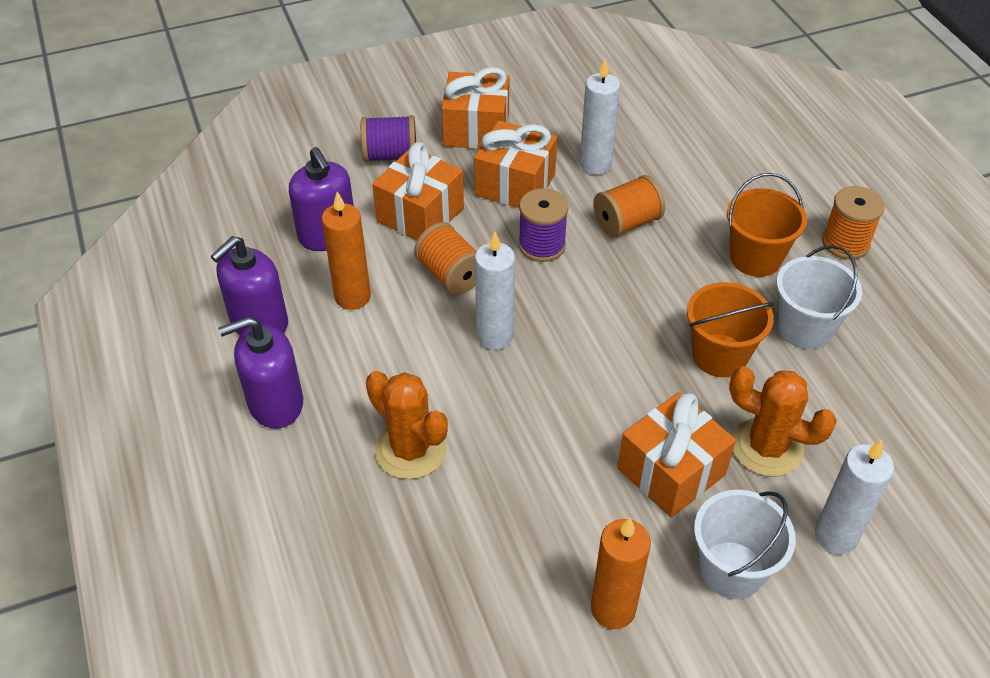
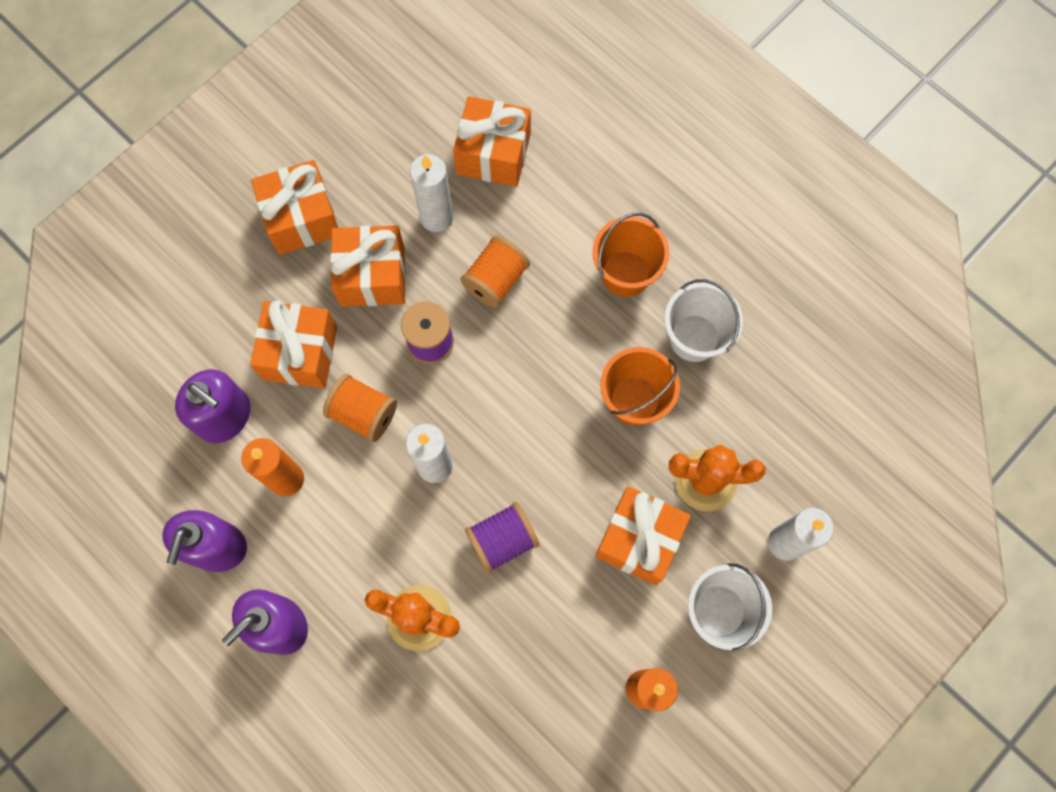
camera: 25 degrees left, 25 degrees up
(390, 155) = (233, 289): purple spool -> purple spool (502, 540)
(669, 140) = (493, 154): none -> orange gift
(845, 243) = (697, 221): orange spool -> none

